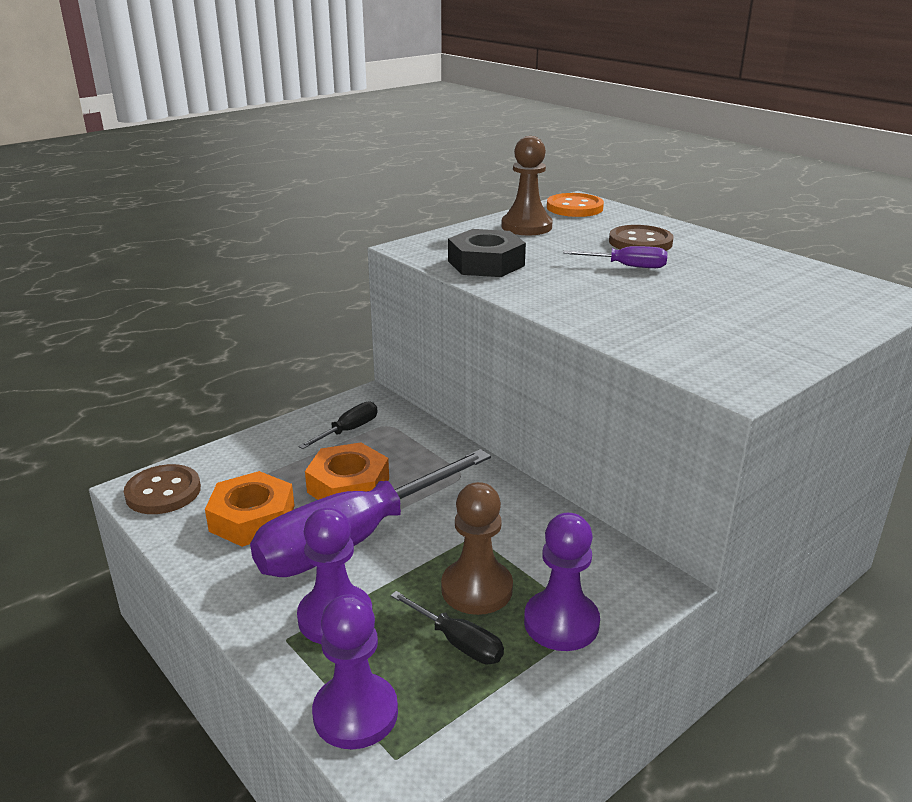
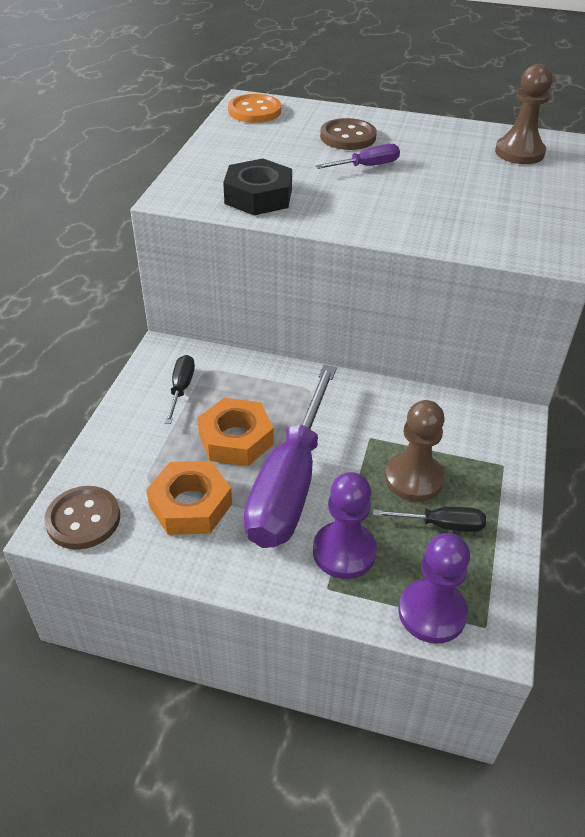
camera: 35 degrees left, 15 degrees up
(526, 227) = (241, 144): brown pawn -> brown pawn (519, 152)
(561, 623) = (487, 476): purple pawn -> none

